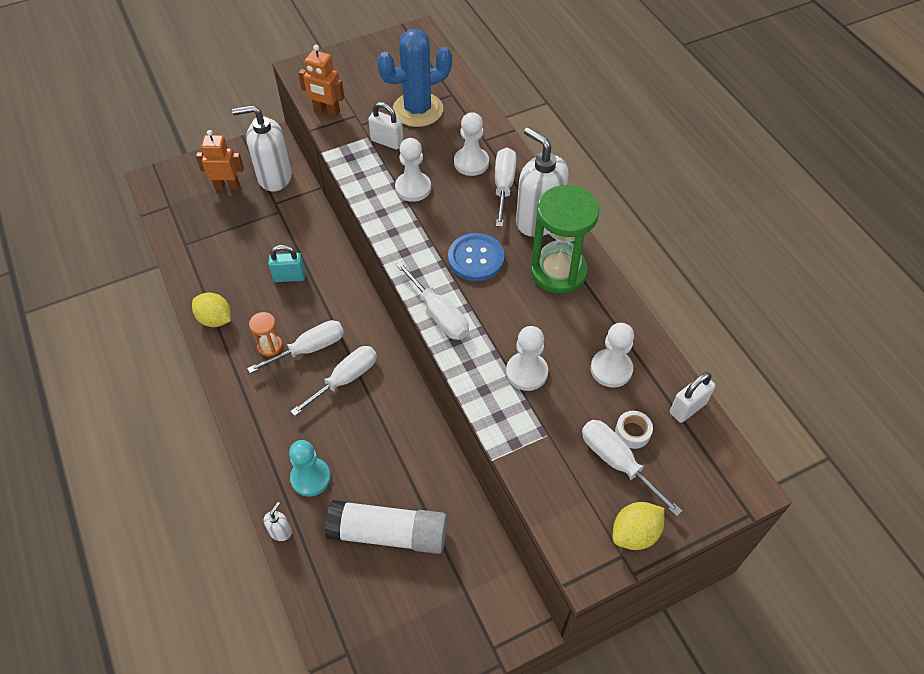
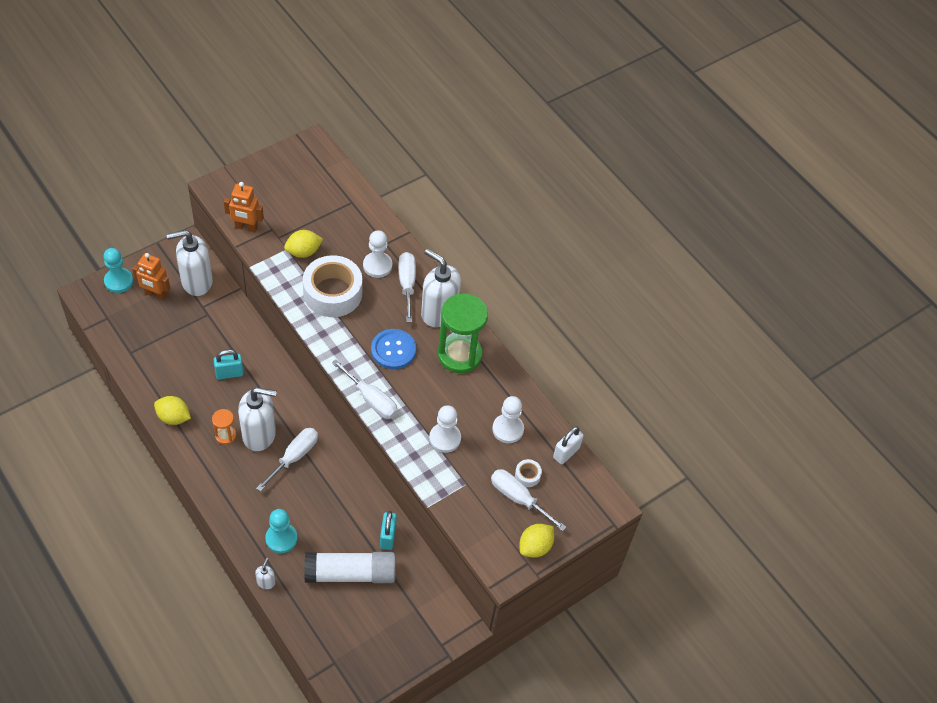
camera: 15 degrees left, 0 degrees up
(191, 170) = (118, 281): none -> turquoise pawn
(227, 186) = (155, 294): orange robot -> orange robot turned 150 degrees counterclockwise
(309, 349) = (259, 434): white screwdriver -> white soap dispenser
(387, 141) = (303, 252): white padlock -> yellow lemon
(413, 188) = (333, 293): white pawn -> white tape
(418, 110) = (324, 219): blue cactus -> none
(443, 491) = (388, 537): none -> turquoise padlock

